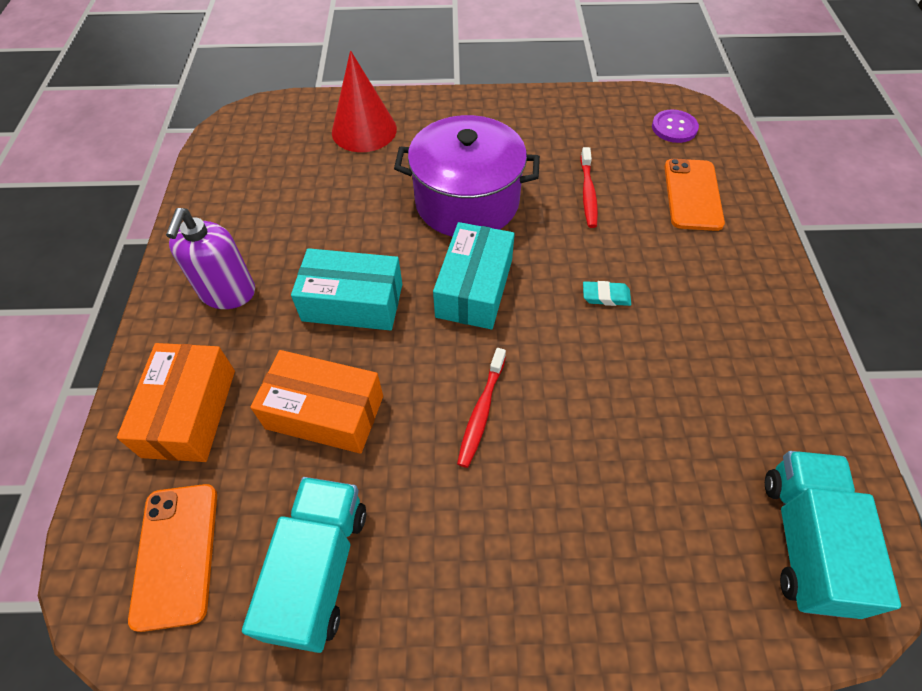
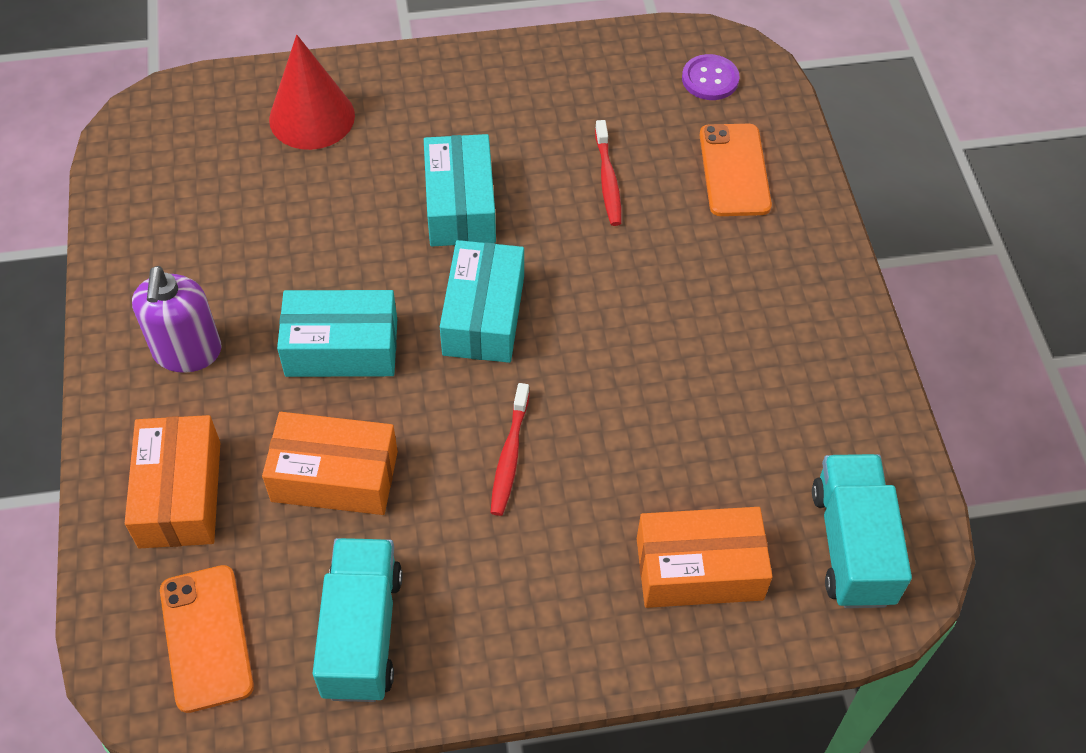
camera: 10 degrees left, 0 degrees up
(467, 201) = (460, 205): purple pot -> turquoise box
(606, 296) = (637, 309): turquoise eraser -> none
(651, 546) = (699, 569): none -> orange box

